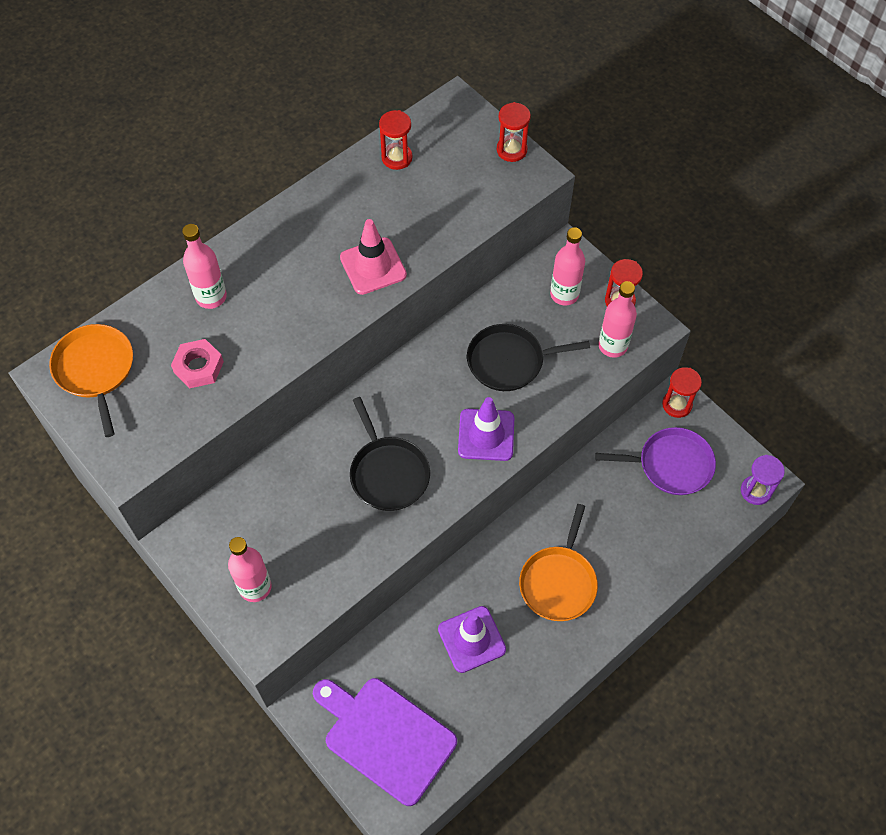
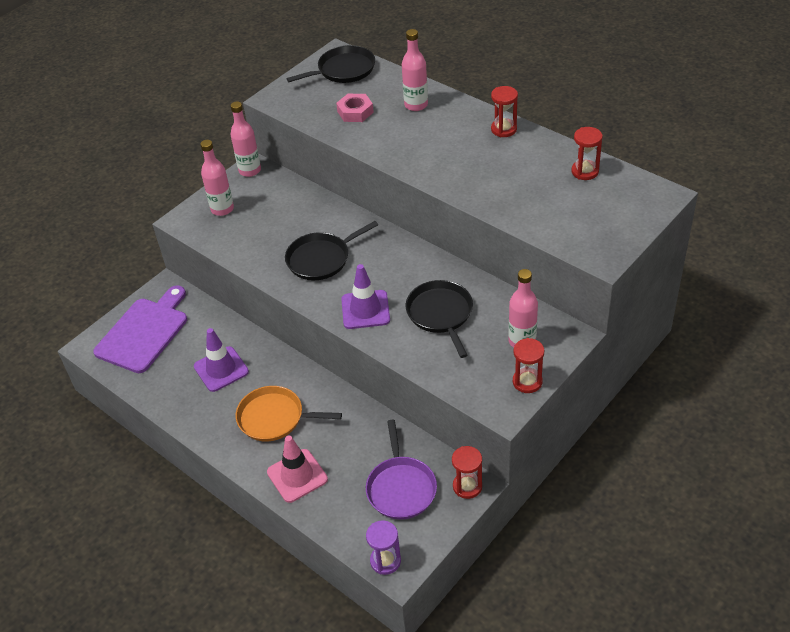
camera: 85 degrees right, 15 degrees down
(95, 370) = (343, 70): orange pan -> black pan
(373, 266) = (468, 177): pink traffic cone -> pink traffic cone (297, 476)
(511, 150) = (624, 238): red hourglass -> red hourglass (504, 129)
(613, 346) = (475, 382): pink bottle -> pink bottle (250, 170)

